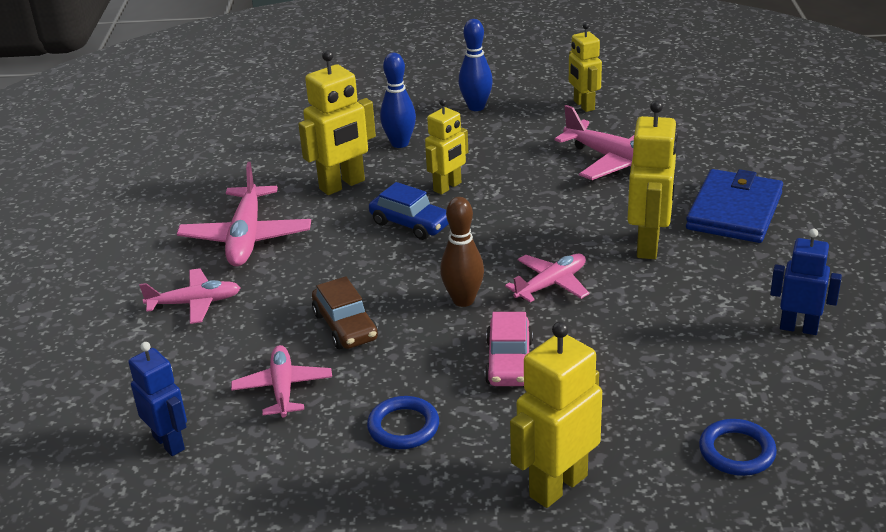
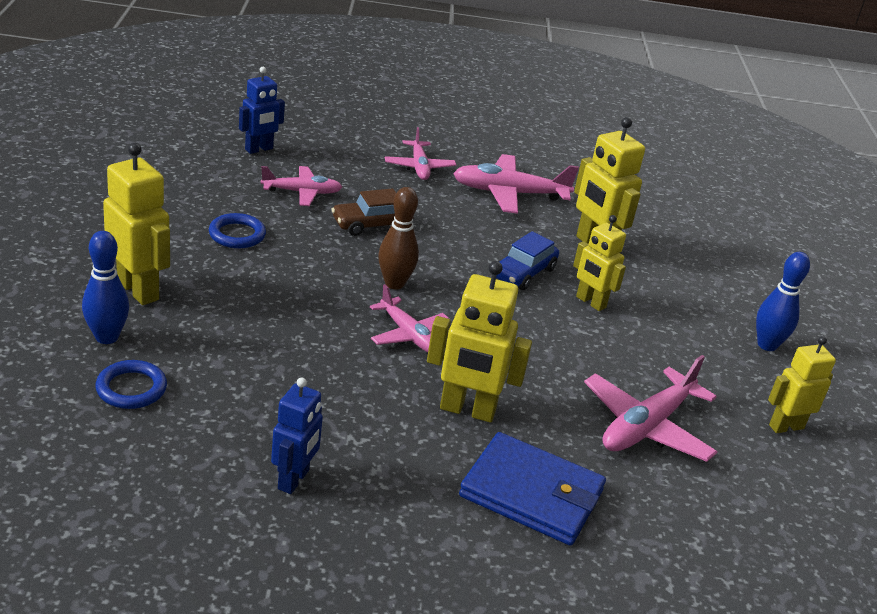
camera: 85 degrees right, 0 degrees up
(400, 143) = (677, 286): blue bowling pin -> blue bowling pin (107, 337)
(509, 362) = (299, 293): pink car -> none

